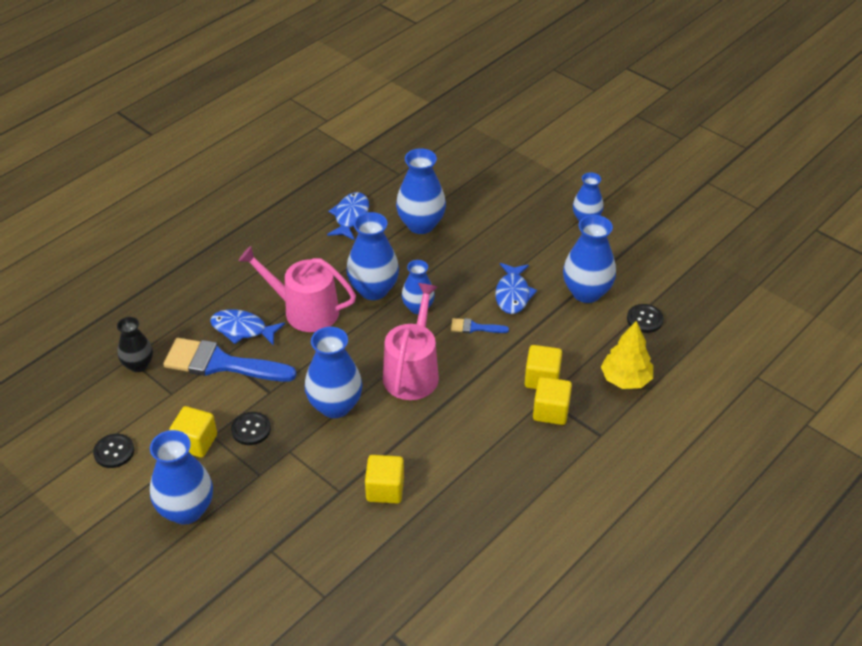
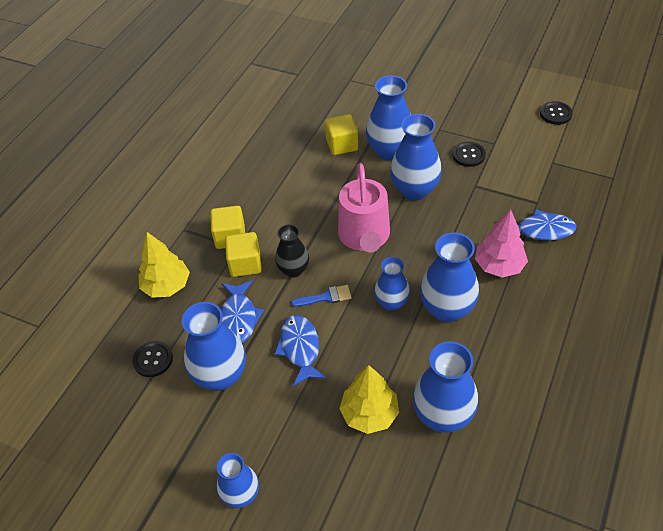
camera: 165 degrees right, 5 degrees up
(138, 365) = (600, 175): black vase -> black vase (293, 270)
(186, 510) = (473, 96): blue vase -> blue vase (389, 151)
(195, 442) = (502, 135): yellow cube -> none
(220, 363) = (534, 196): blue brush -> none
(305, 310) = (499, 266): pink watering can -> pink tree
(350, 217) = (531, 400): blue fish -> blue fish (239, 318)
(475, 239) = (369, 414): none -> yellow tree

